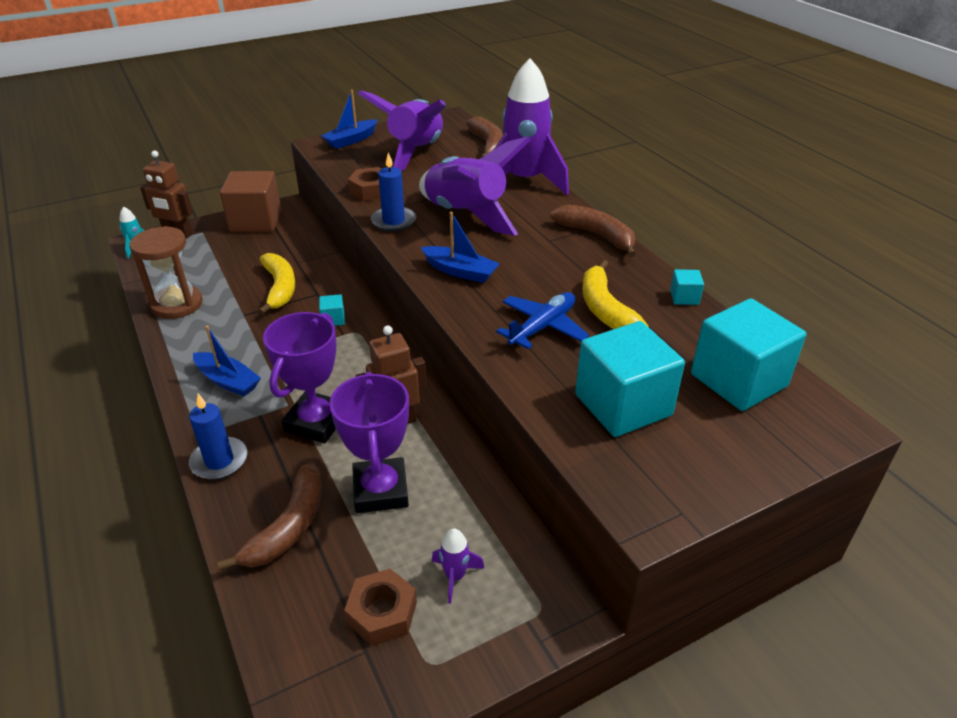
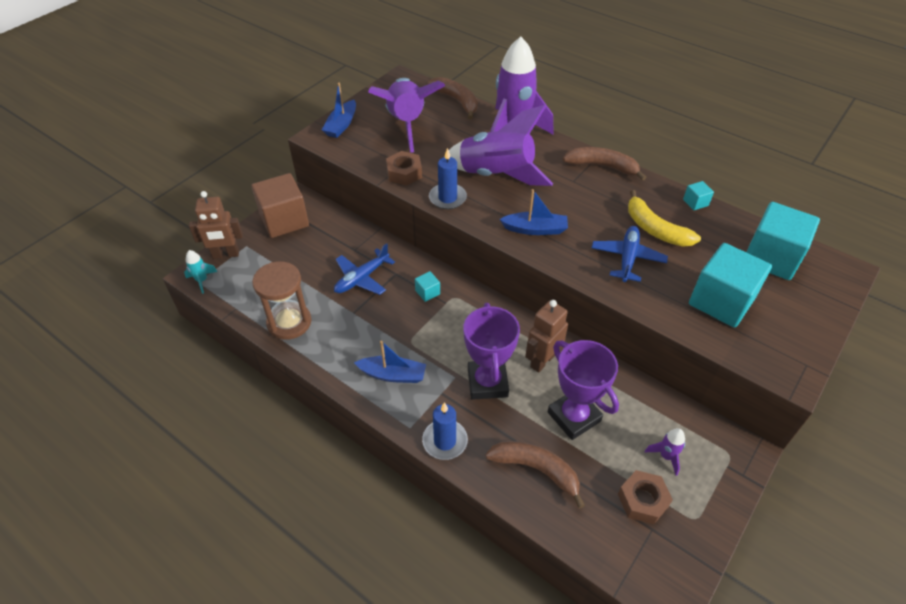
camera: 25 degrees left, 10 degrees up
(280, 288) = (361, 278): yellow banana -> blue plane
(288, 527) = (536, 469): brown banana -> brown banana turned 60 degrees counterclockwise

